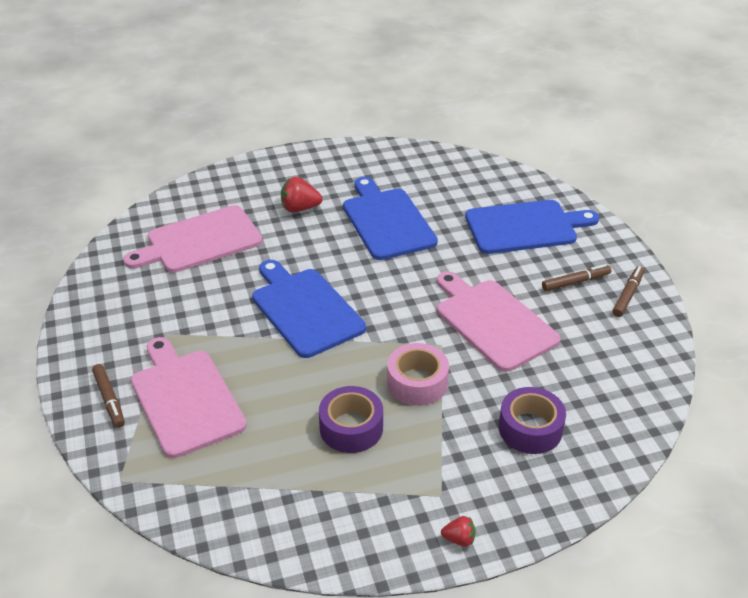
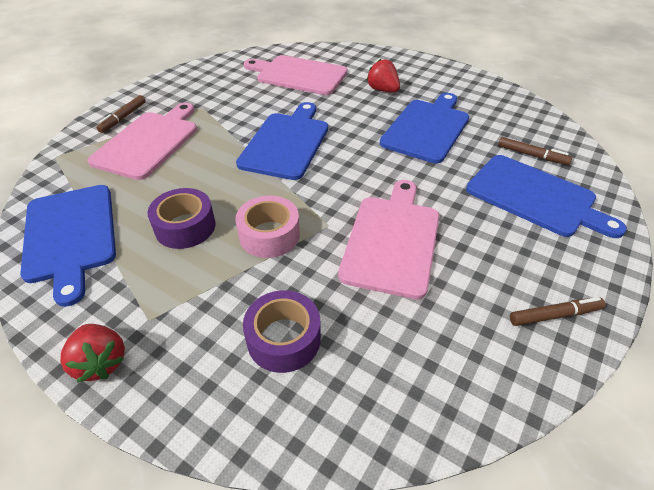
camera: 50 degrees right, 5 degrees up
(278, 510) = (70, 236): none -> blue cutting board
(459, 539) = (101, 362): red strawberry -> red strawberry, size x1.72
(575, 282) = (515, 266): brown marker -> brown marker (531, 155)

